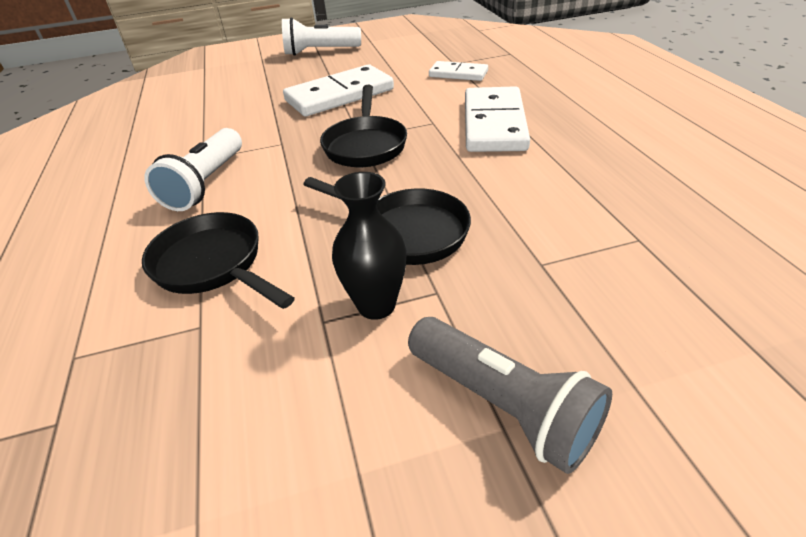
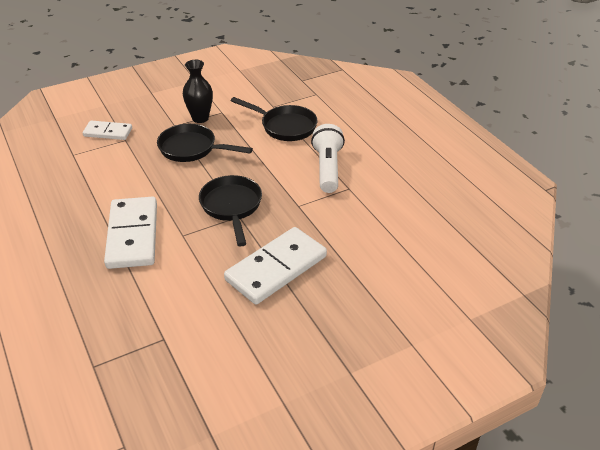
camera: 165 degrees right, 0 degrees up
(320, 51) = (342, 364): white flashlight -> none
(458, 74) = (159, 313): white domino -> white domino (108, 132)
(502, 405) = (151, 97): grey flashlight -> none

